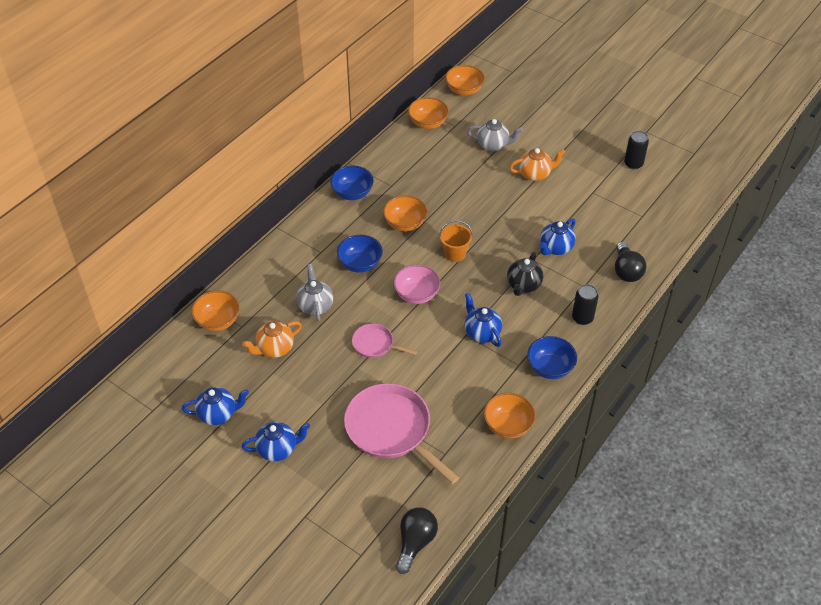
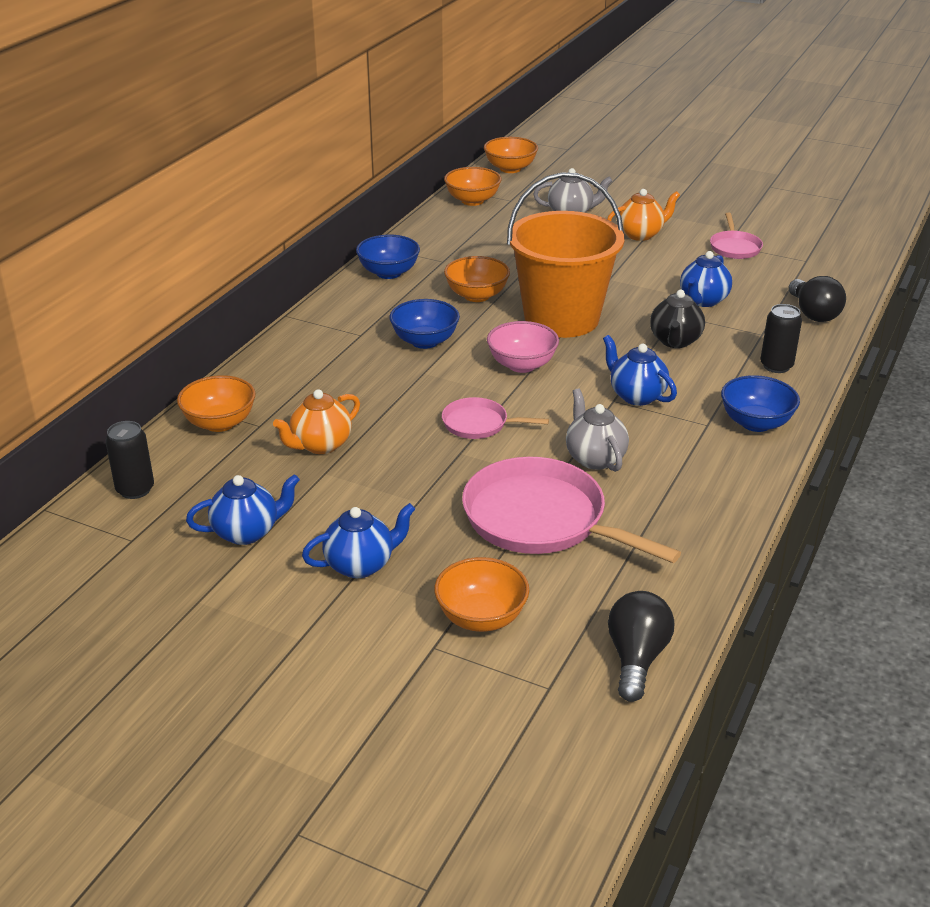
camera: 10 degrees left, 15 degrees down
(315, 306) = (371, 391): grey teapot -> grey teapot (594, 458)
(455, 254) = (561, 318): orange bucket -> orange bucket, size x2.33
(508, 425) = (723, 494): orange bowl -> orange bowl (481, 617)
(596, 196) = (734, 247): none -> pink pan
(633, 164) = (768, 215): black can -> black can (135, 489)

